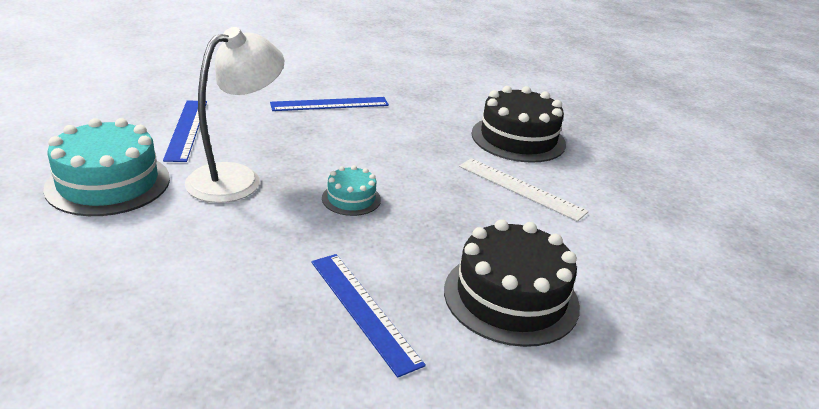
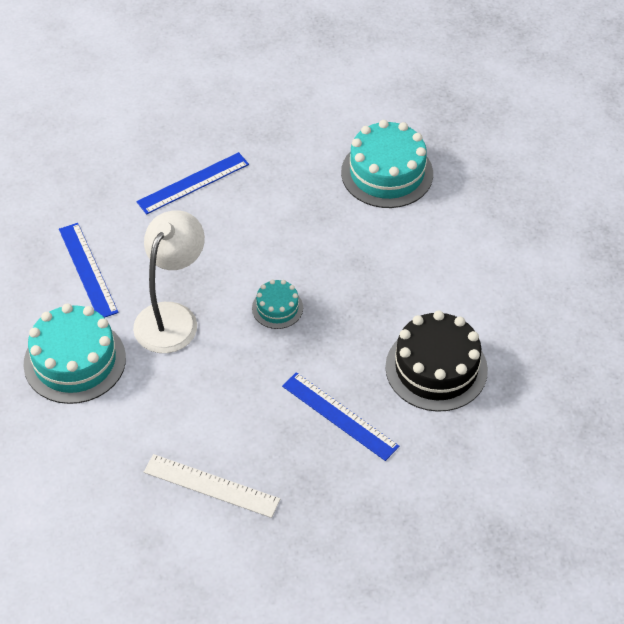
camera: 15 degrees left, 20 degrees up
(518, 138) = (387, 173): black cake -> turquoise cake
(521, 188) = (409, 244): white ruler -> white ruler (211, 485)

